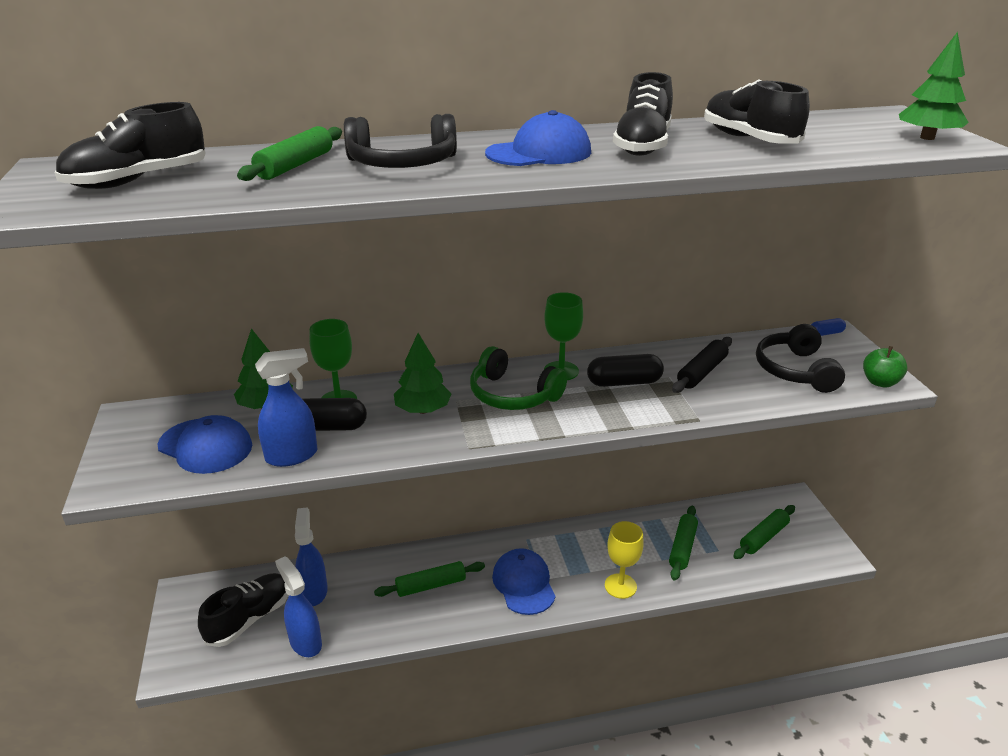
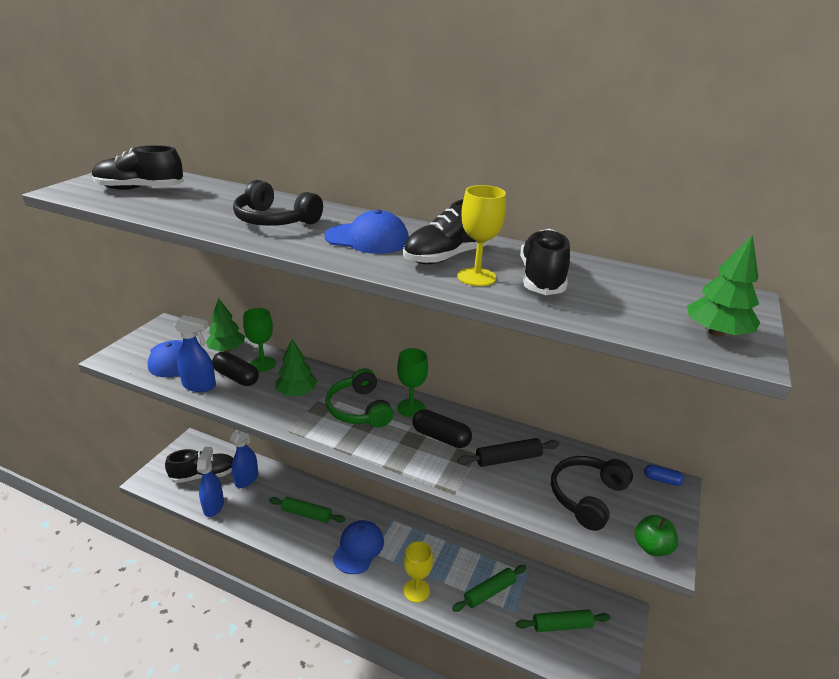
camera: 35 degrees right, 0 degrees up
(295, 165) = (223, 203): green rolling pin -> none
(702, 153) = (476, 277): none -> yellow goblet

